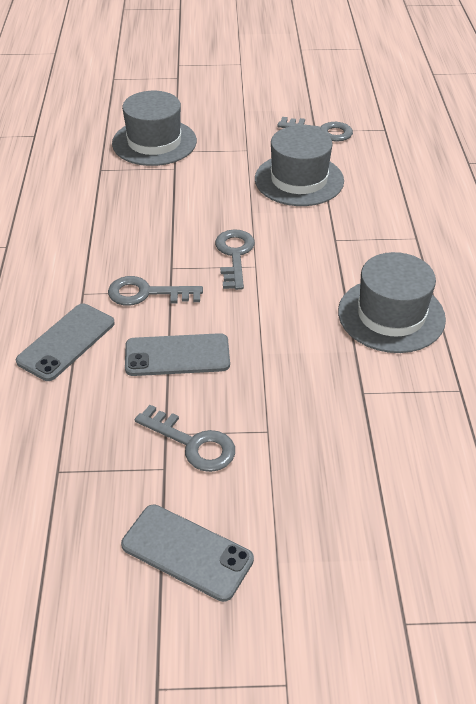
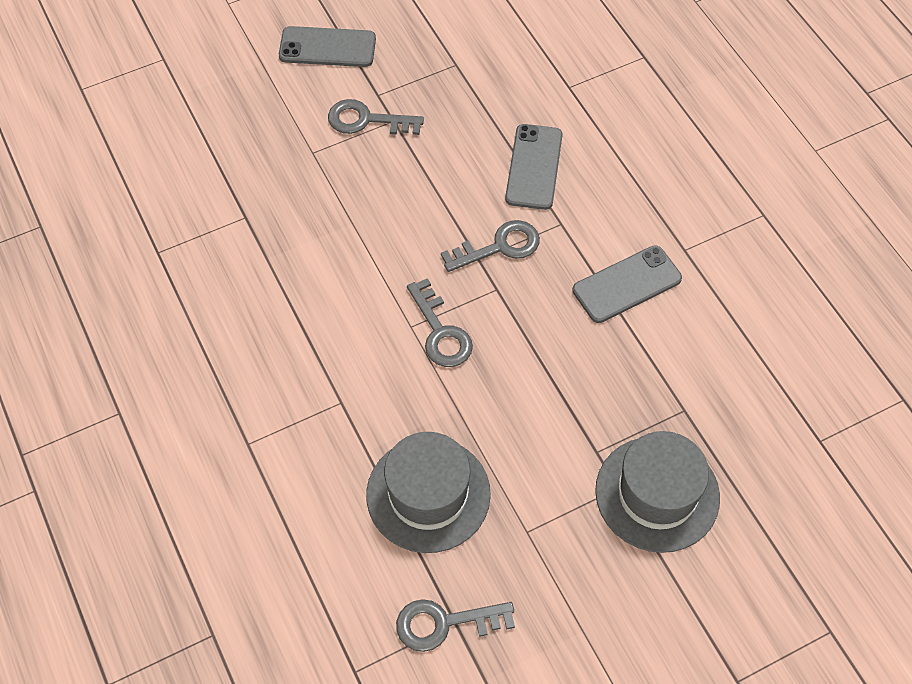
camera: 155 degrees right, 15 degrees up
(177, 355) = (427, 191): grey phone -> grey phone (627, 284)
(391, 315) = (244, 314): grey hat -> none

